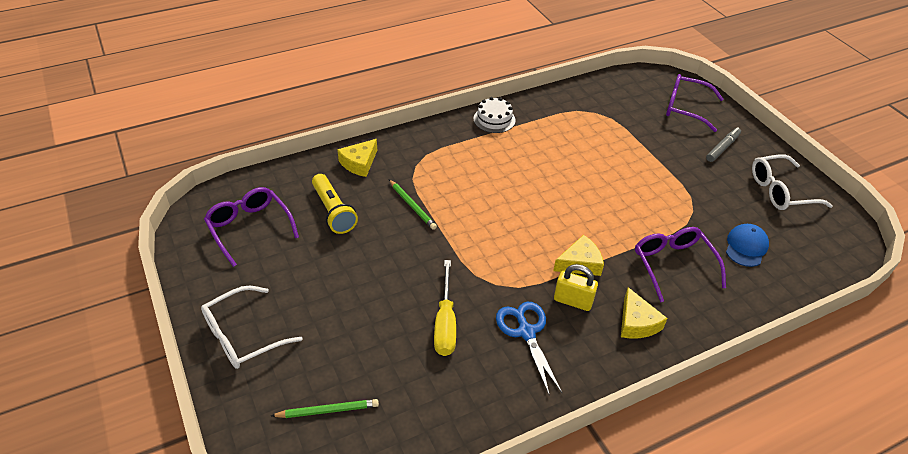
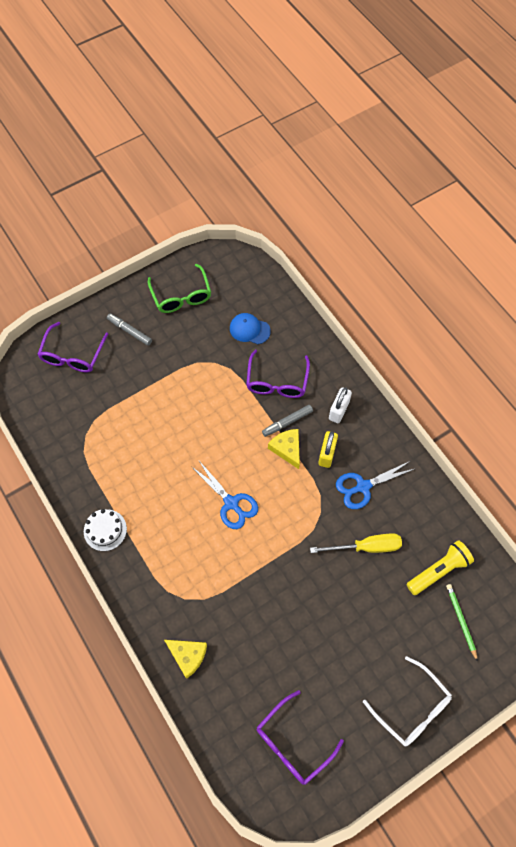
camera: 95 degrees left, 20 degrees up
(333, 211) = (259, 666): yellow flashlight -> yellow flashlight (438, 570)
(412, 206) = (241, 593): green pencil -> none
(514, 208) = (231, 503): none -> blue scissors
(616, 268) = (287, 422): none -> grey marker
(636, 322) = (338, 410): yellow cheese -> white padlock
(673, 264) = (277, 382): purple glasses -> purple glasses turned 60 degrees counterclockwise
(780, 191) = (181, 296): white glasses -> green glasses

